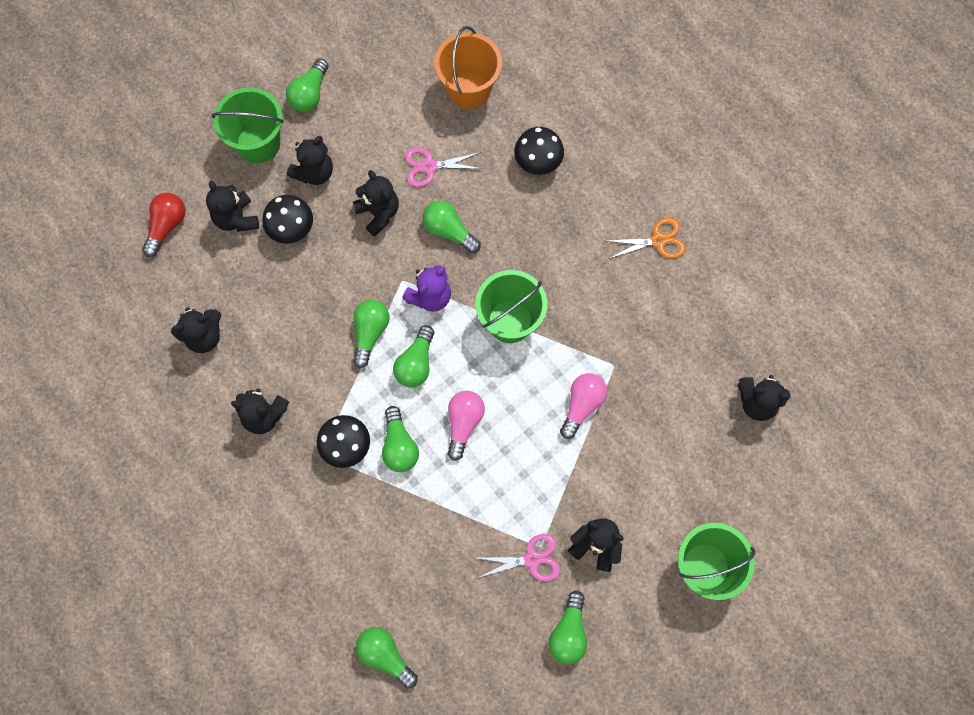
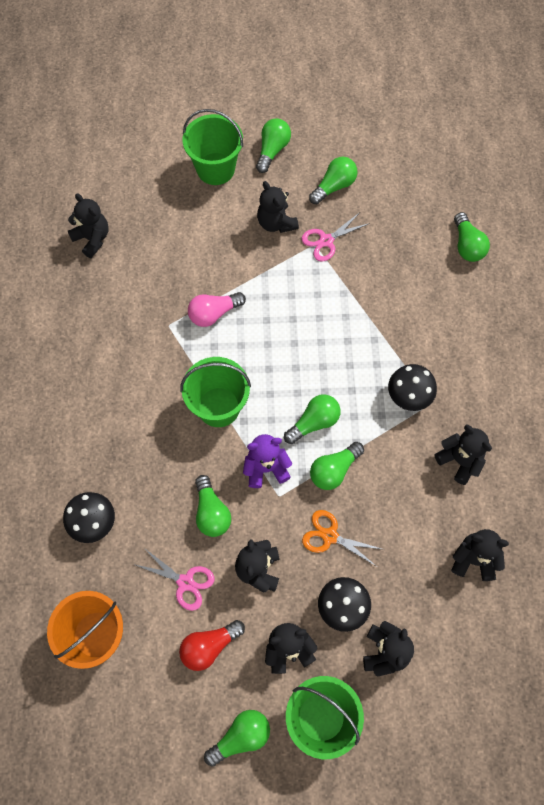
camera: 145 degrees left, 5 degrees down
(166, 226) = (453, 688): red light bulb -> red light bulb (209, 646)
(399, 446) = (368, 371): green light bulb -> green light bulb (272, 150)
(463, 423) = (309, 356): pink light bulb -> none
(532, 559) = (326, 241): pink scissors -> pink scissors turned 60 degrees counterclockwise
(658, 240) = (57, 392): orange scissors -> orange scissors (330, 536)

